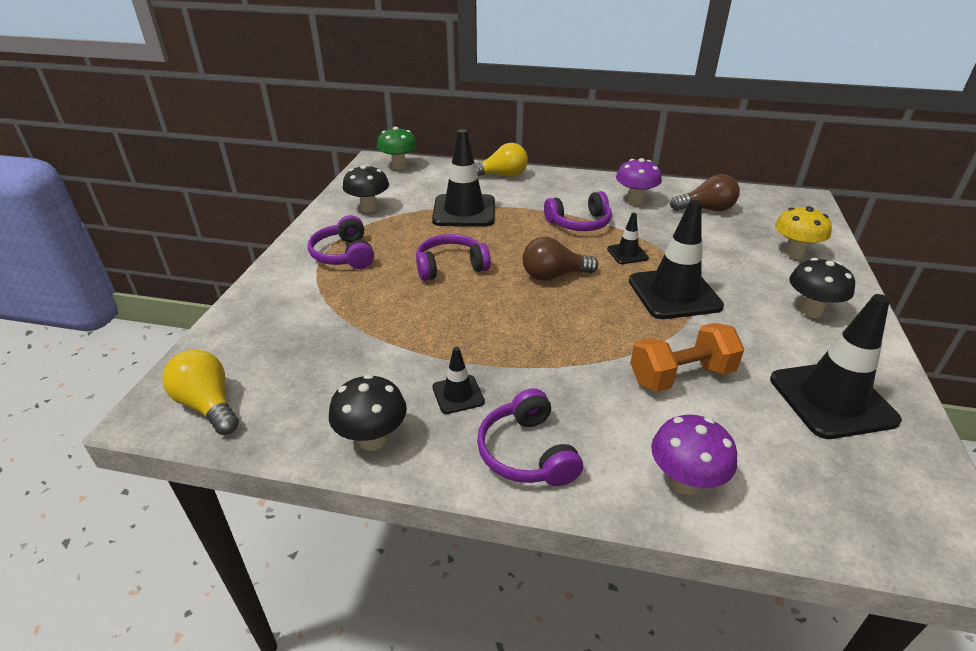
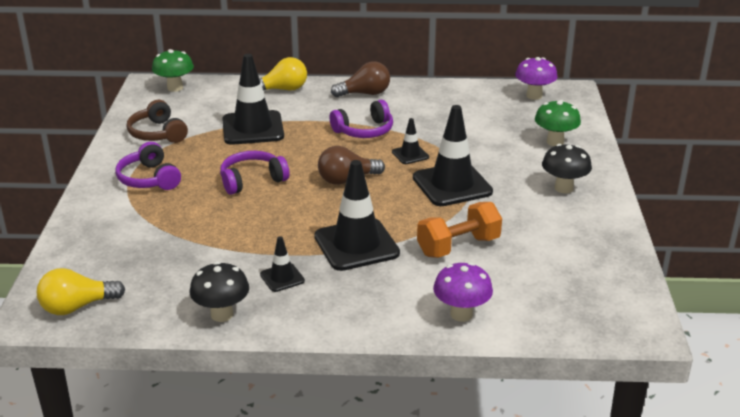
camera: 10 degrees left, 5 degrees down
(208, 405) = (77, 307): yellow light bulb -> yellow light bulb turned 60 degrees counterclockwise
(369, 208) = (158, 133): black mushroom -> brown headphones
(527, 452) = (344, 309): purple headphones -> none
(635, 201) = (414, 105): purple mushroom -> purple mushroom (534, 96)
(706, 209) = (480, 108): brown light bulb -> brown light bulb (365, 94)
(793, 253) = (555, 142): yellow mushroom -> green mushroom
(832, 399) = (572, 251): black traffic cone -> black traffic cone (356, 245)

